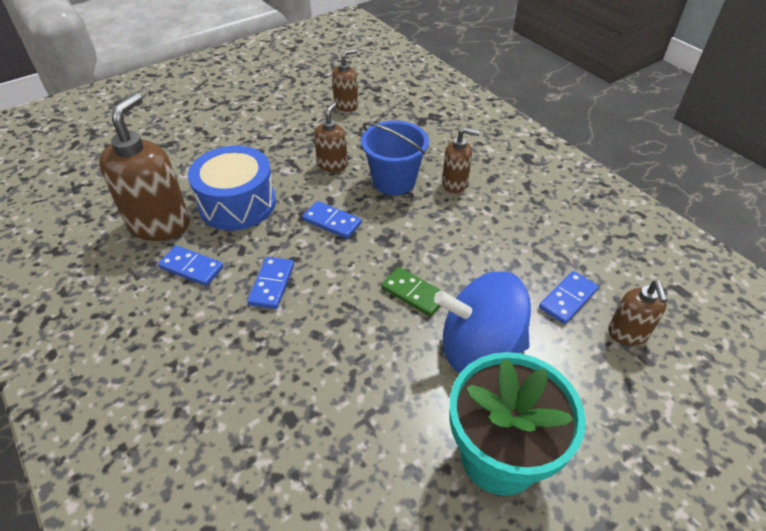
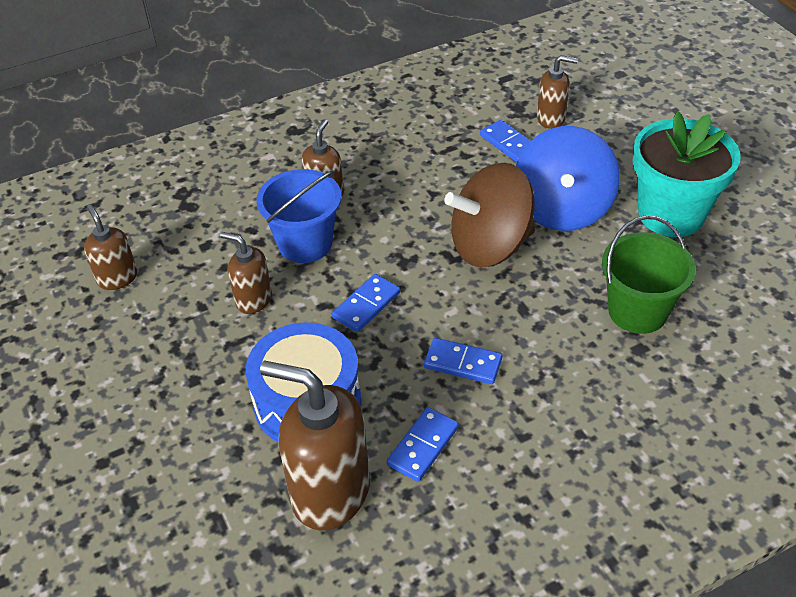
camera: 80 degrees left, 0 degrees up
(340, 417) = (637, 311): none -> green bucket
(414, 293) = (490, 245): green domino -> brown spinning top

